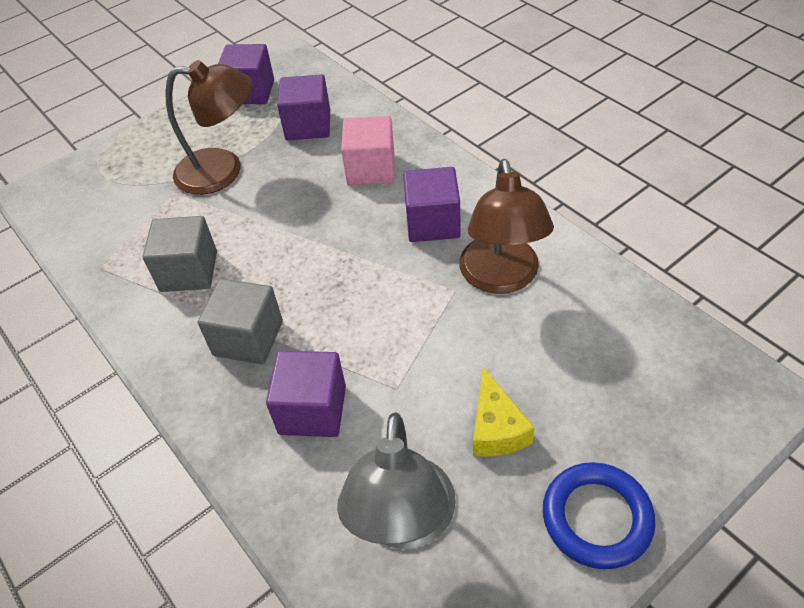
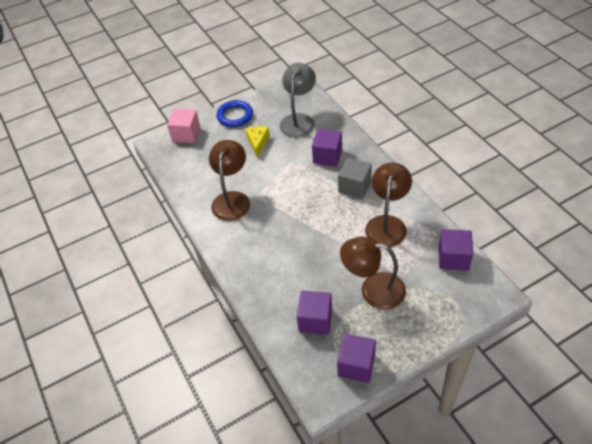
camera: 170 degrees left, 0 degrees up
(189, 271) = (387, 224): grey cube -> brown lamp
(371, 169) = (280, 275): pink cube -> pink cube (186, 134)
(432, 223) = (255, 233): purple cube -> purple cube (453, 258)

